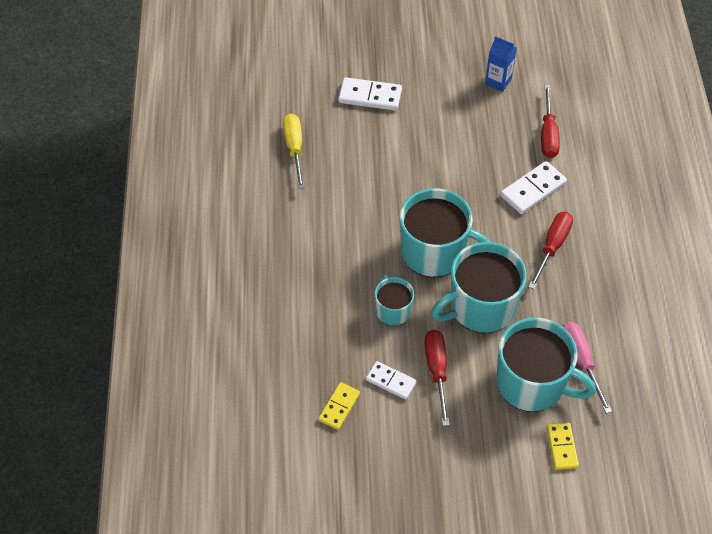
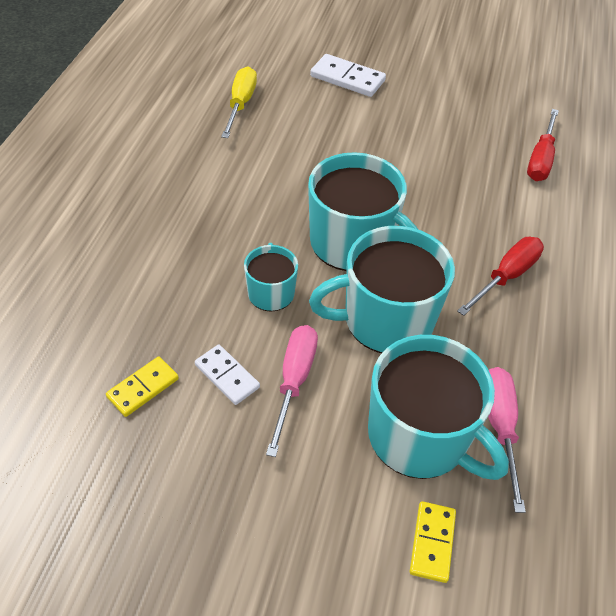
camera: 15 degrees right, 5 degrees down
(437, 371) = (294, 381): red screwdriver -> pink screwdriver
(498, 81) = (498, 98): blue carton -> none
(533, 189) = (502, 209): white domino -> none

